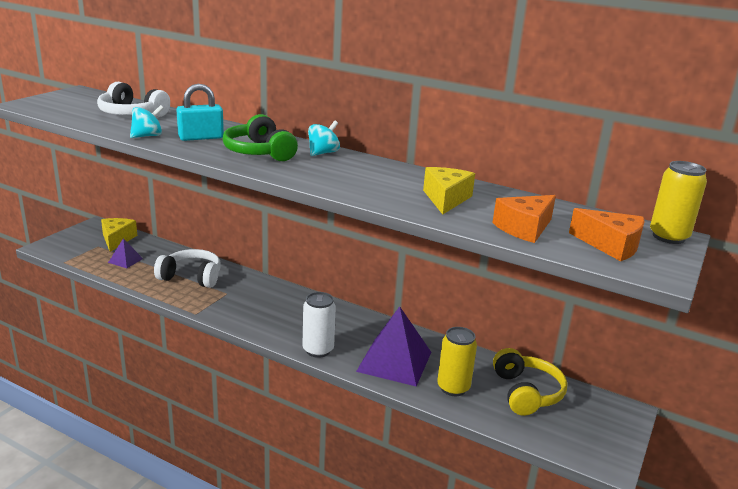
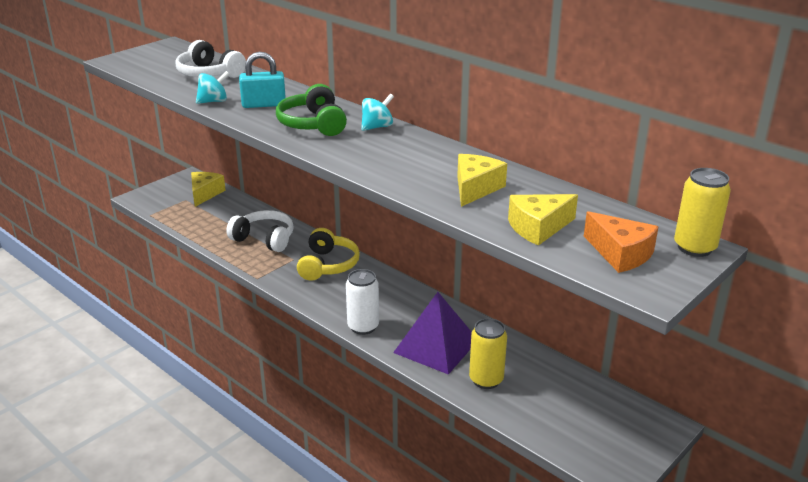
camera: 15 degrees right, 5 degrees up
(125, 260) = (207, 217): purple pyramid -> none
(524, 228) = (538, 228): orange cheese -> yellow cheese
(526, 392) = (562, 393): yellow headphones -> yellow headphones (327, 265)

